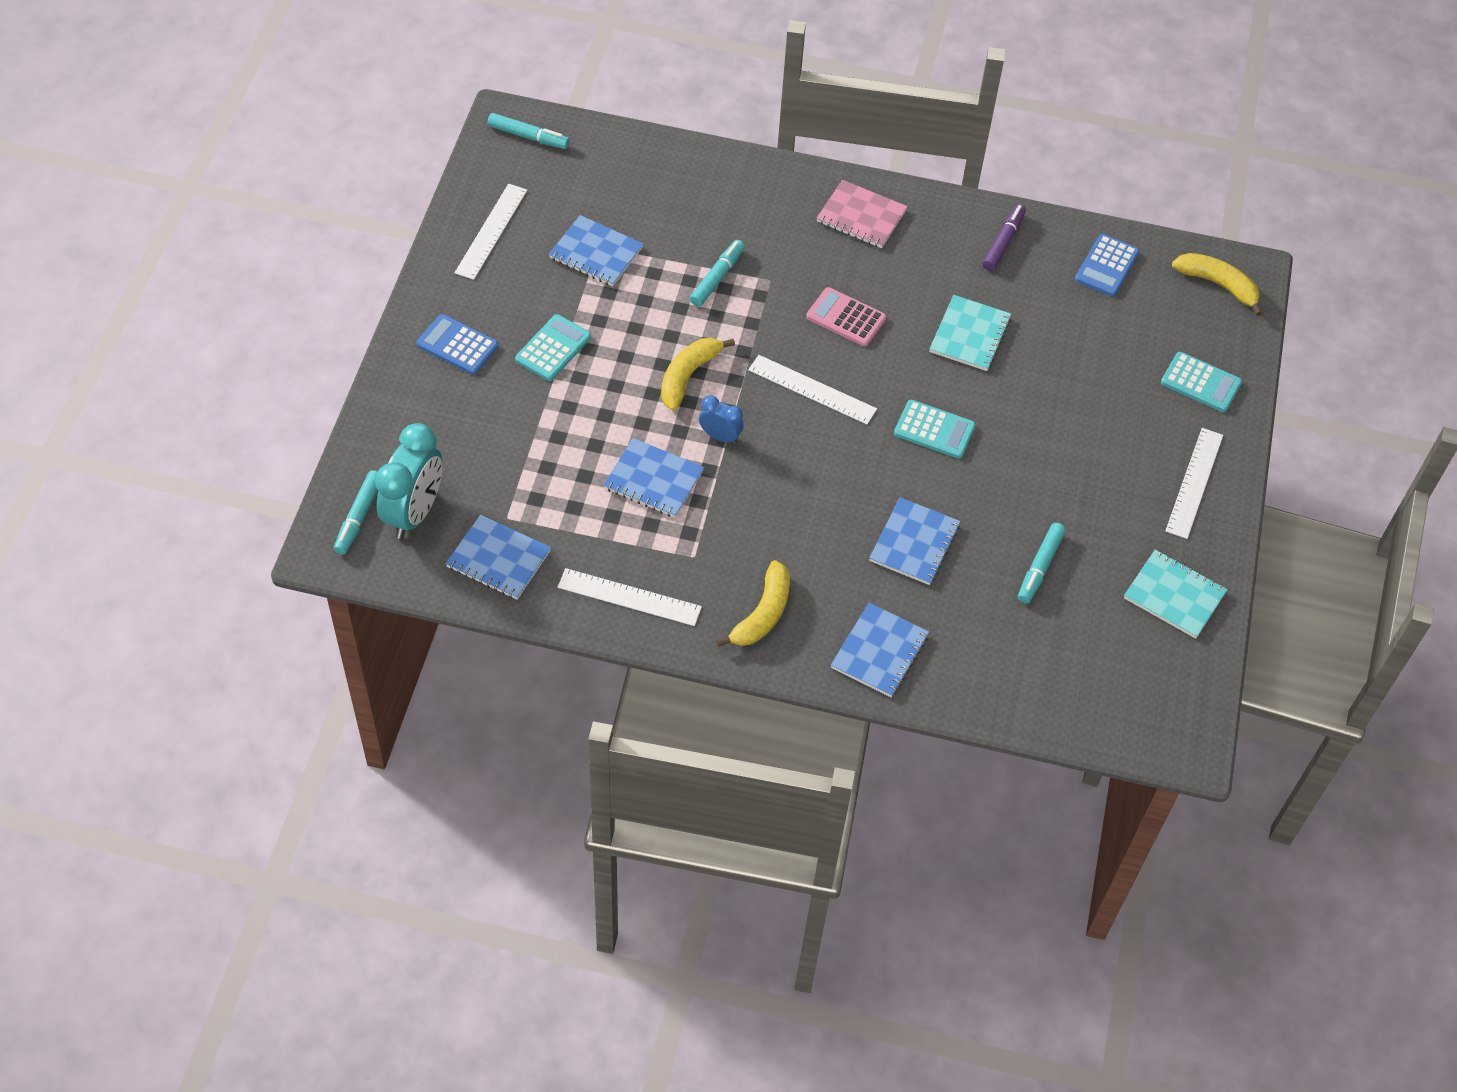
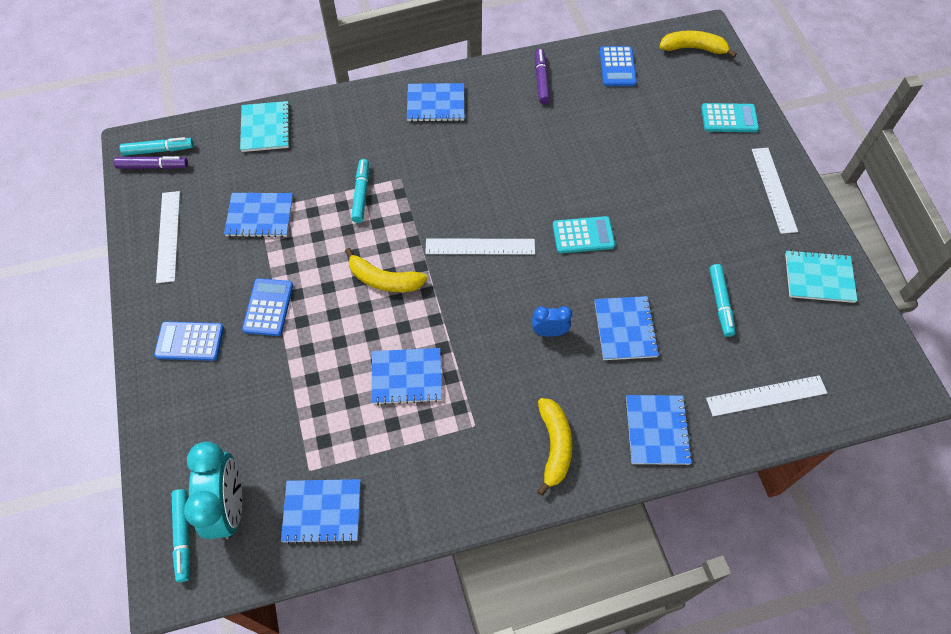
camera: 25 degrees left, 5 degrees up
(513, 151) = (153, 166): none -> purple marker
(553, 348) = (268, 307): turquoise calculator -> blue calculator
(629, 597) = (445, 488): white ruler -> white ruler (766, 395)
(688, 376) = (384, 280): yellow banana -> yellow banana turned 75 degrees counterclockwise
(720, 436) = (436, 316): blue clock -> blue clock (549, 332)
(846, 318) = (470, 181): pink calculator -> none
(861, 216) = (436, 104): pink notebook -> blue notebook
(970, 335) = (562, 155): turquoise notebook -> turquoise notebook (265, 128)

